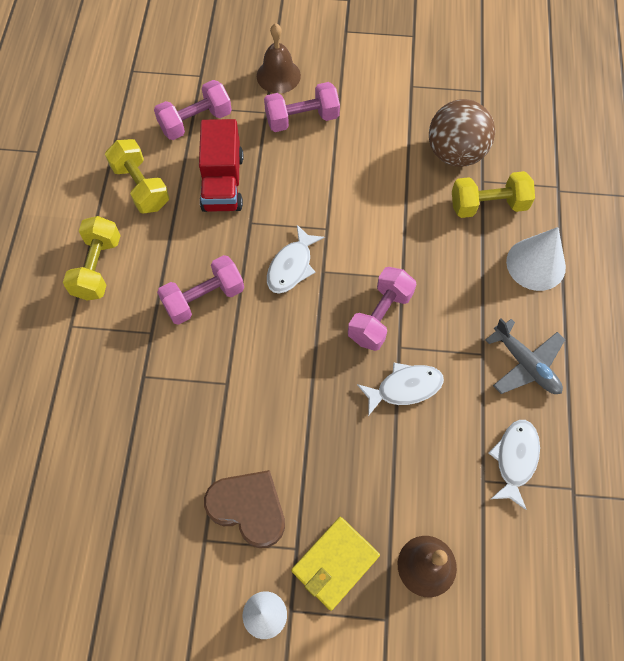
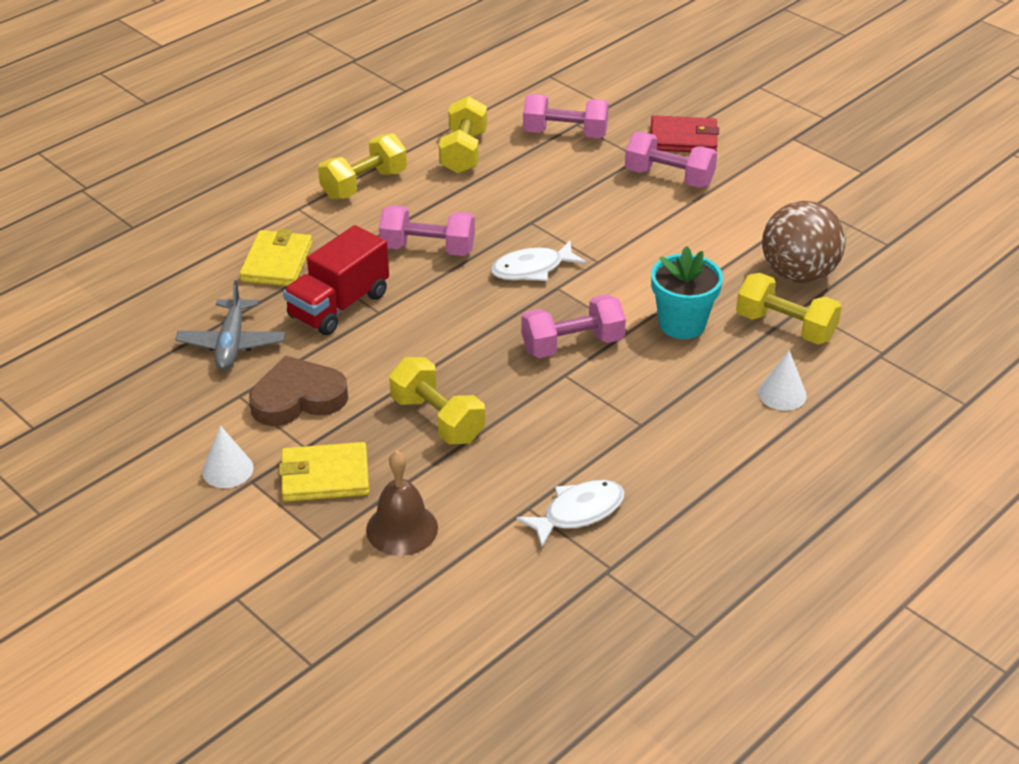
camera: 40 degrees right, 25 degrees down
(107, 391) = (277, 262): none -> yellow wallet
(223, 182) = (539, 184): red truck -> red truck (339, 306)
(248, 508) = (298, 398): brown heart -> brown heart turned 90 degrees counterclockwise
(278, 75) = (683, 138): brown bell -> red wallet
(358, 451) = (437, 419): none -> yellow dumbbell
(404, 388) = (534, 404): white fish -> none
(428, 247) = (682, 324): none -> turquoise flower pot
(525, 364) = (676, 456): grey plane -> grey plane (231, 343)
(536, 264) = (782, 394): white cone -> white cone, size x0.62

